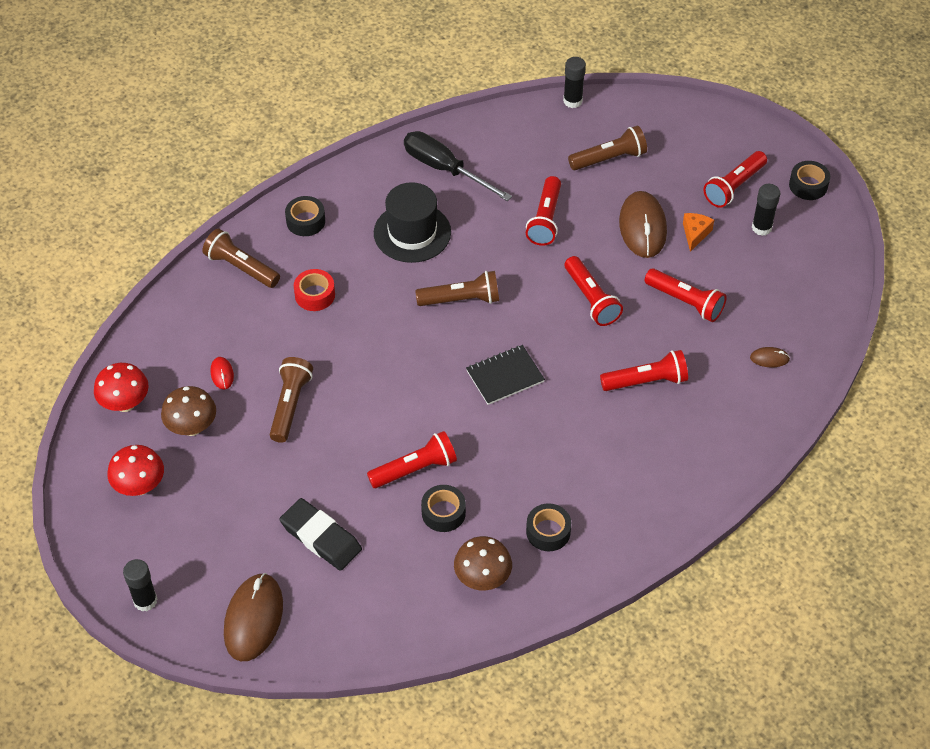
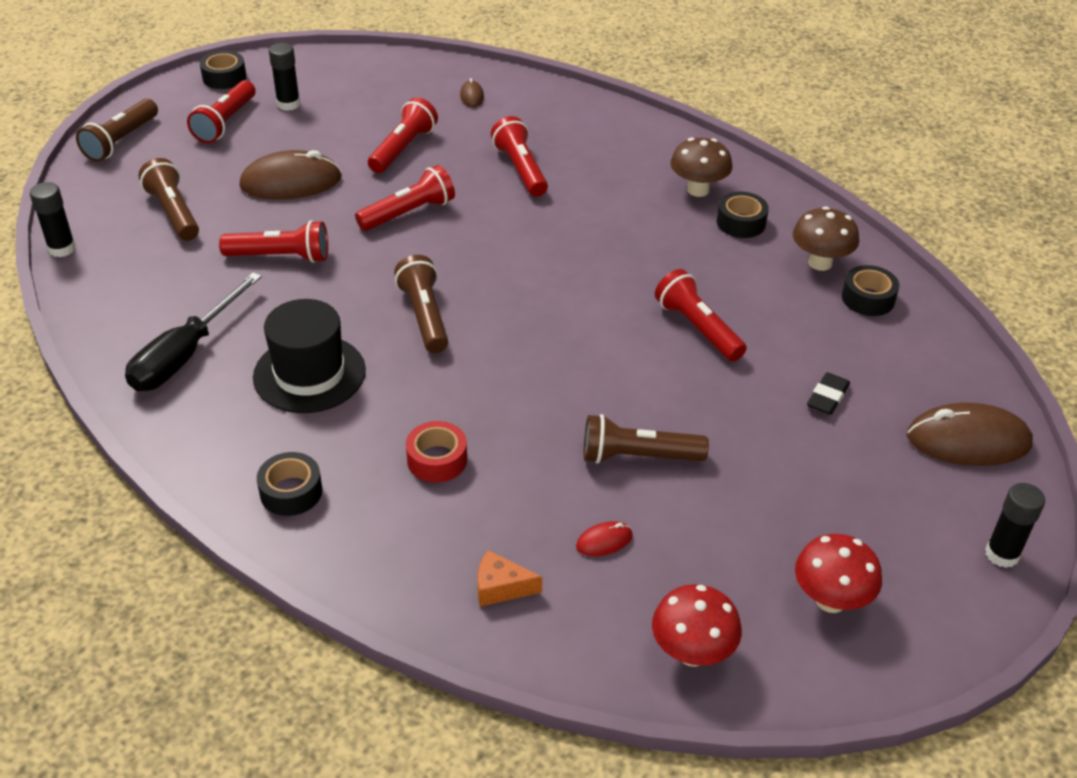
camera: 100 degrees left, 10 degrees down
(192, 427) = (708, 558): brown mushroom -> brown mushroom (698, 190)
(241, 267) = (393, 555): brown flashlight -> brown flashlight (121, 141)
(321, 537) = (827, 397): black eraser -> black eraser, size x0.58
(443, 513) = (749, 299): black tape -> black tape (868, 298)
(505, 376) = (539, 269): black notebook -> none
(695, 234) = (300, 146): orange cheese -> orange cheese (501, 587)
(734, 187) = (225, 123): red flashlight -> red flashlight turned 75 degrees clockwise

